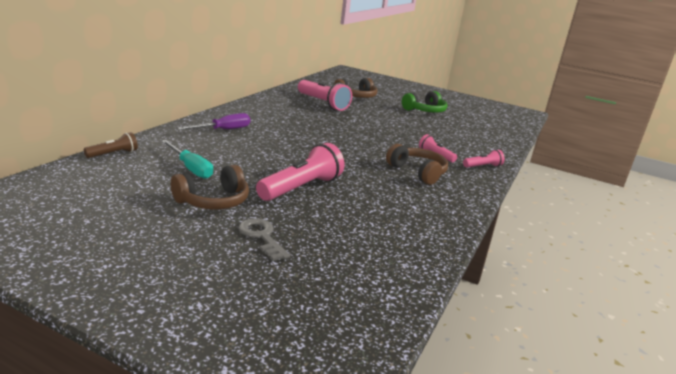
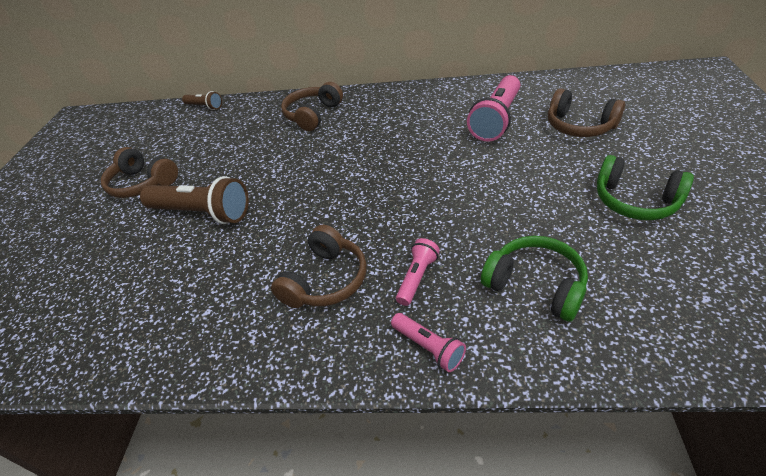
camera: 75 degrees right, 20 degrees up
(190, 168) = (203, 144): turquoise screwdriver -> none
(223, 130) = (313, 115): purple screwdriver -> brown headphones
(262, 237) = (84, 235): grey key -> none
(301, 188) = (202, 213): pink flashlight -> brown flashlight
(460, 140) = (535, 285): none -> green headphones

